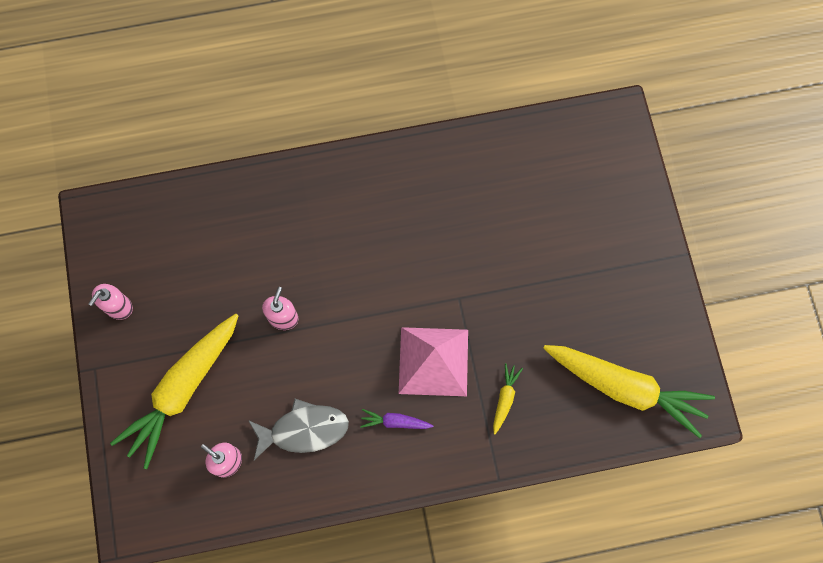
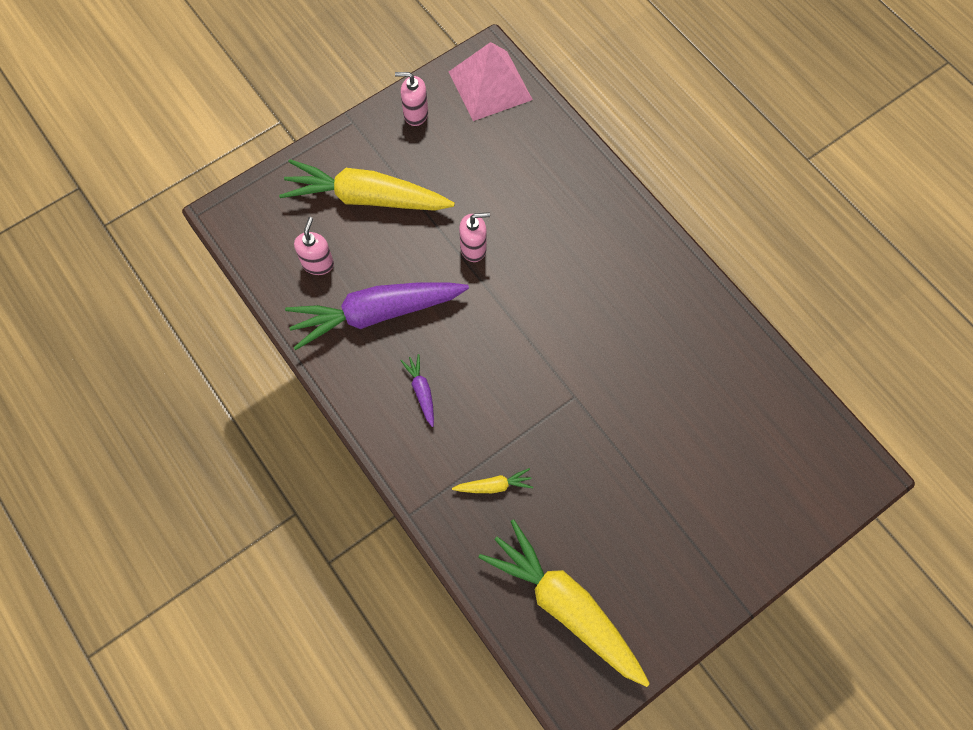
camera: 65 degrees right, 5 degrees down
(304, 430) = (376, 314): grey fish -> purple carrot
(433, 361) = (498, 400): pink pyramid -> pink pyramid (490, 85)
(625, 388) = (565, 606): yellow carrot -> yellow carrot turned 135 degrees clockwise

